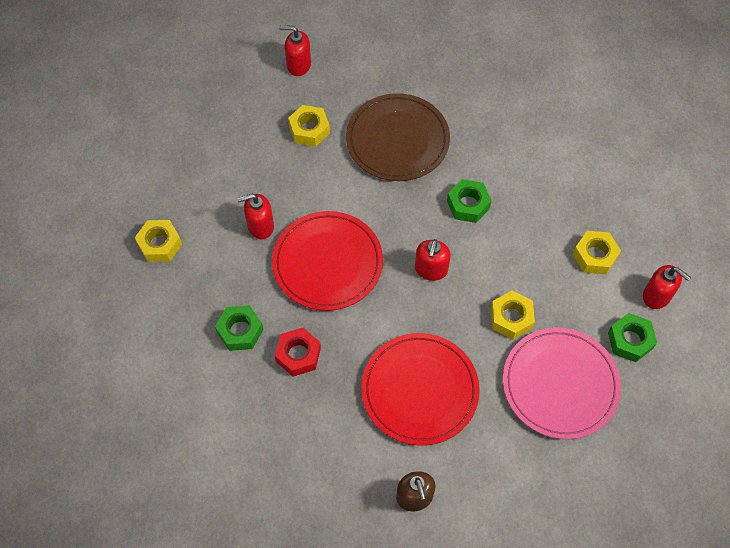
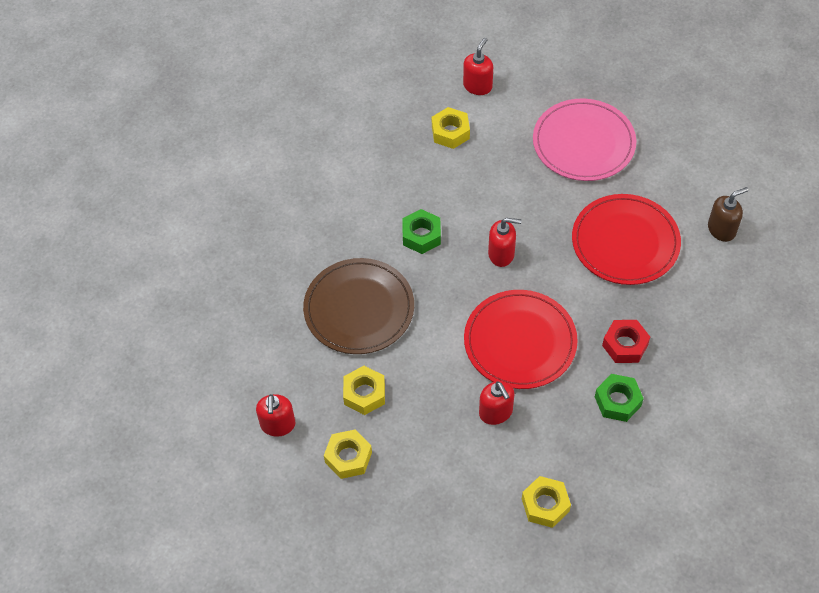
camera: 100 degrees left, 5 degrees down
(511, 318) = (532, 185): yellow nut -> yellow nut (348, 457)
(630, 340) = (526, 100): green nut -> none

